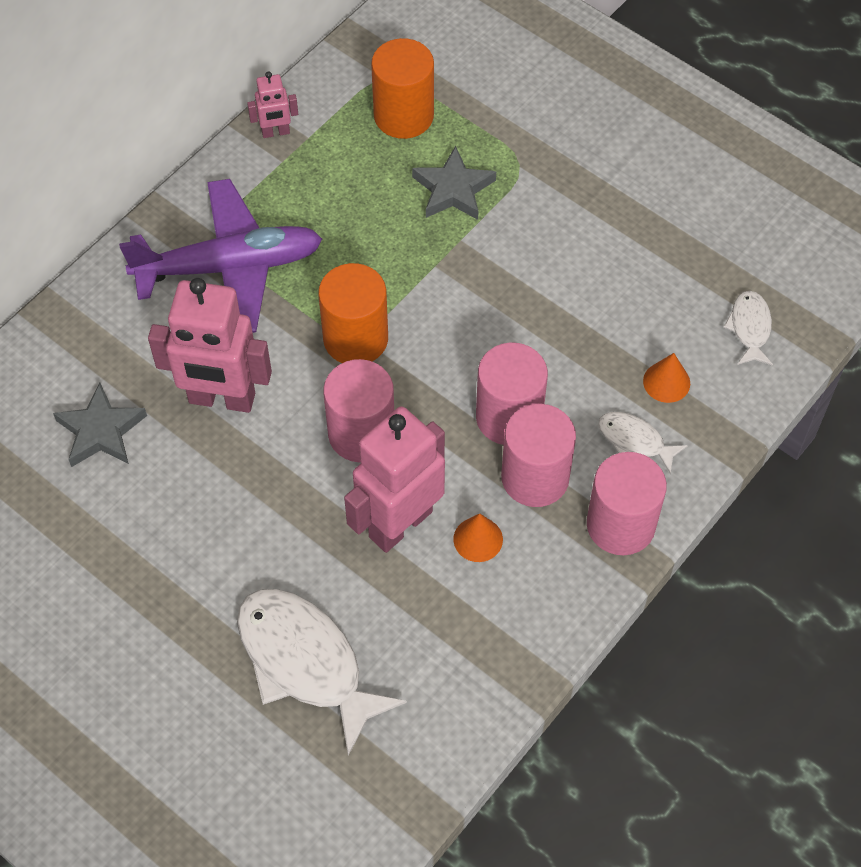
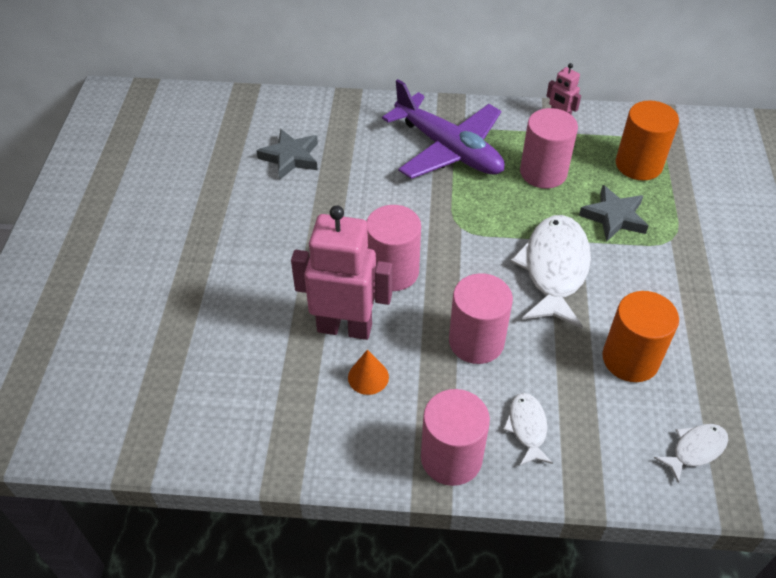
camera: 55 degrees right, 10 degrees down
(222, 399) = (357, 195): pink robot -> none
(305, 662) = (207, 335): white fish -> white fish (554, 269)
(355, 339) = (457, 231): orange cylinder -> orange cylinder (630, 359)
(535, 477) = (443, 383): pink cylinder -> pink cylinder (543, 172)
(666, 382) = (594, 420): orange cone -> none

